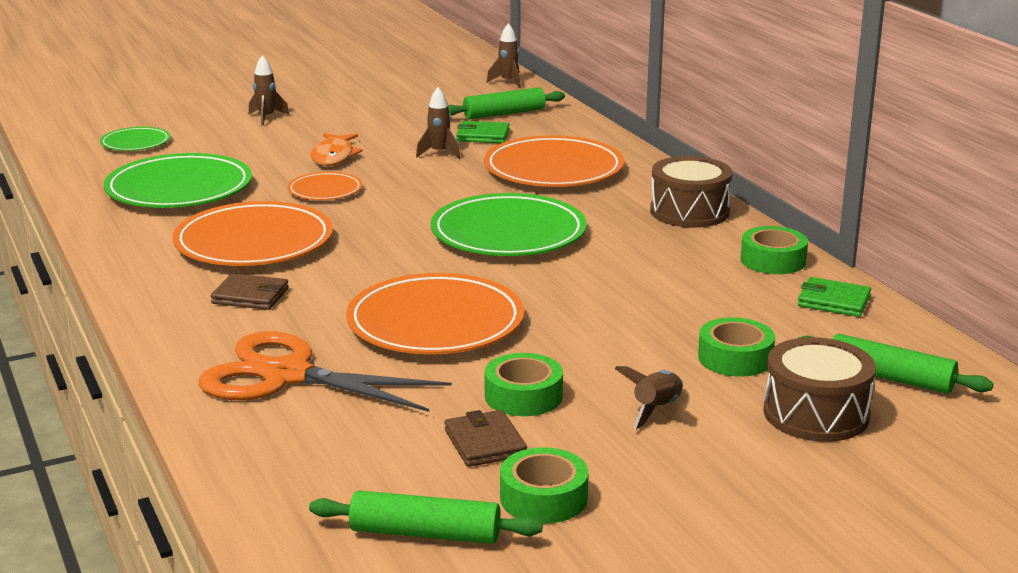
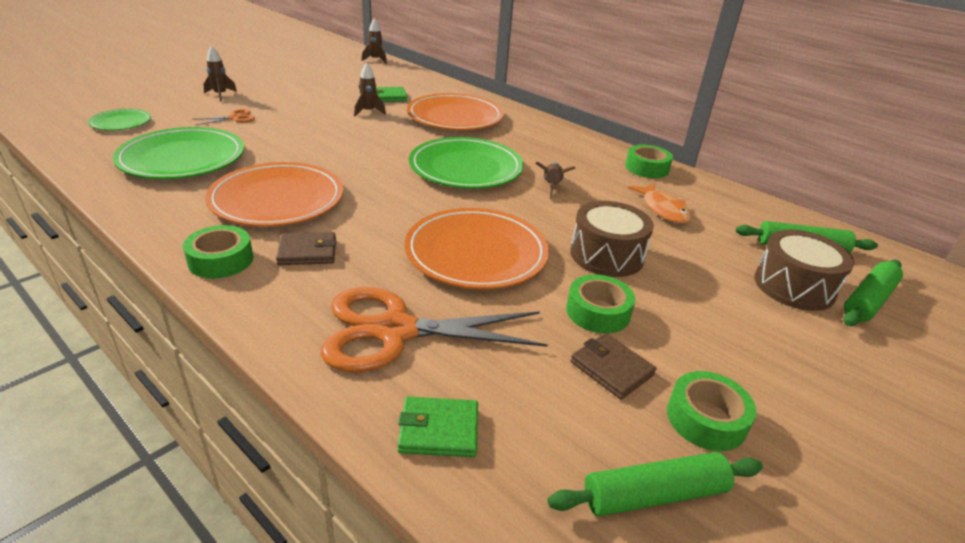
camera: 25 degrees left, 10 degrees up
(265, 147) = (234, 118): none -> orange scissors
(325, 190) = (305, 148): orange plate -> none
(334, 156) = (293, 121): orange fish -> orange fish (663, 210)
(504, 113) = (390, 81): green rolling pin -> green rolling pin (868, 300)
(656, 410) = (697, 305): brown rocket -> brown rocket (551, 187)
(689, 212) = (565, 139): brown drum -> brown drum (606, 255)
(735, 358) = (701, 248): green tape -> green tape (221, 260)
(833, 301) = (710, 193): green wallet -> green wallet (439, 430)

